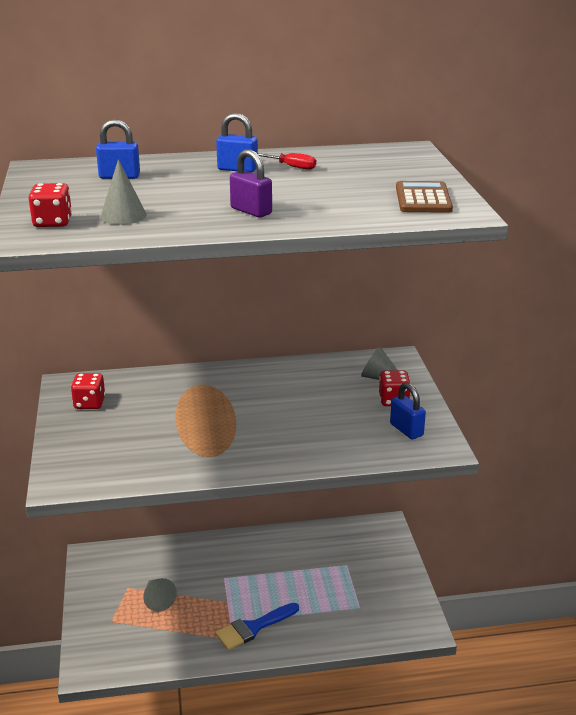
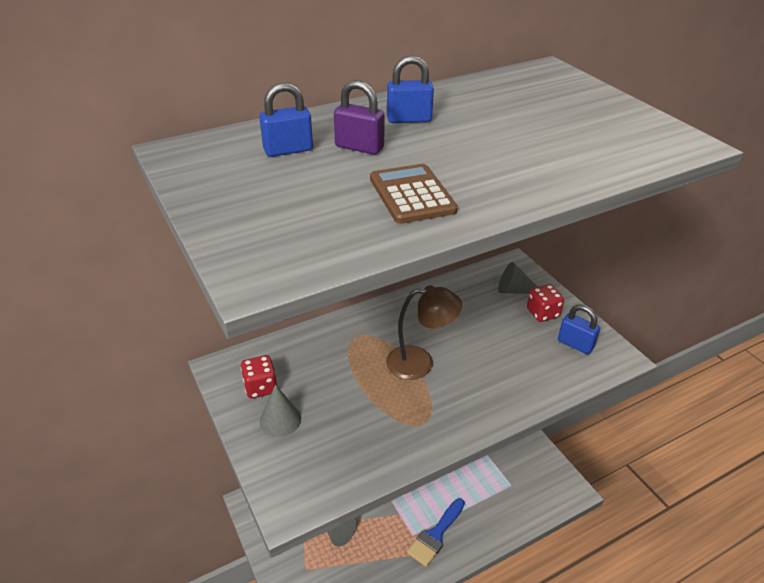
camera: 20 degrees left, 10 degrees up
(52, 222) = (270, 239): red dice -> none
(123, 215) = (347, 211): grey cone -> grey cone (280, 420)
(242, 414) = (420, 362): none -> brown lamp
(251, 211) = (483, 178): purple padlock -> purple padlock (359, 147)
(291, 167) = (460, 108): red screwdriver -> none
(423, 199) = (632, 131): brown calculator -> brown calculator (412, 195)

